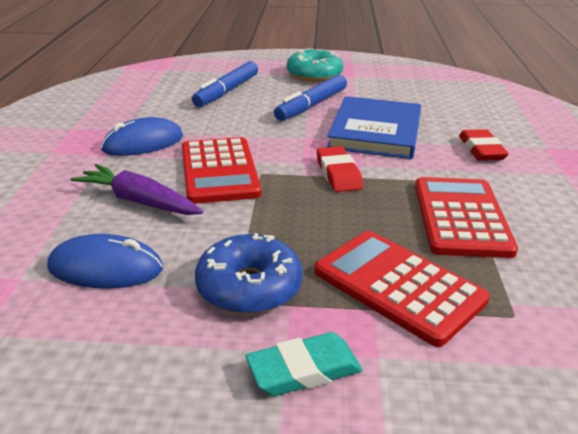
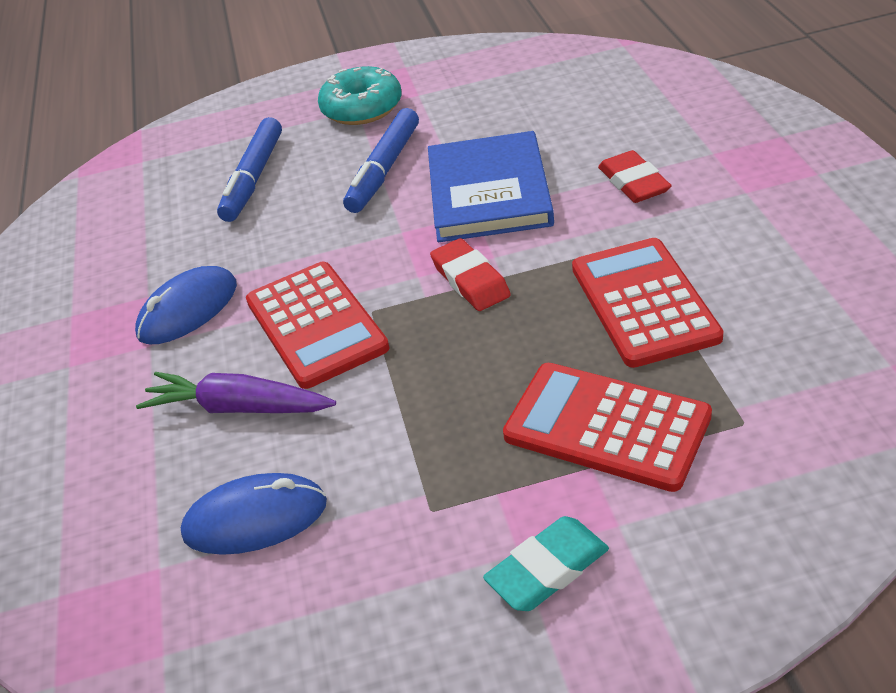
camera: 10 degrees left, 10 degrees up
(249, 287) = (439, 486): blue donut -> none

